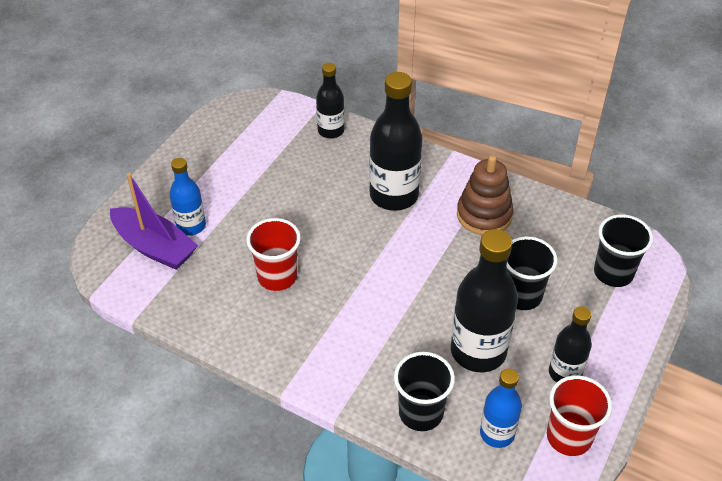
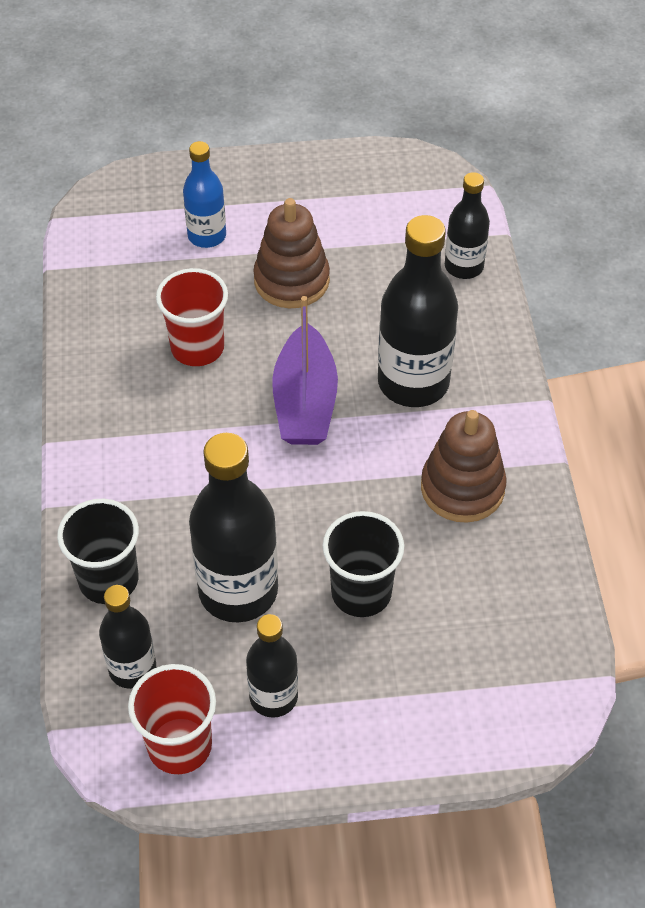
camera: 55 degrees right, 5 degrees up
(155, 247) = (153, 226): purple boat -> purple boat (305, 402)
(267, 206) = (291, 281): none -> brown stacking toy
(497, 433) = (132, 669): blue bottle -> black bottle
(613, 273) = (485, 676): black cup -> none

